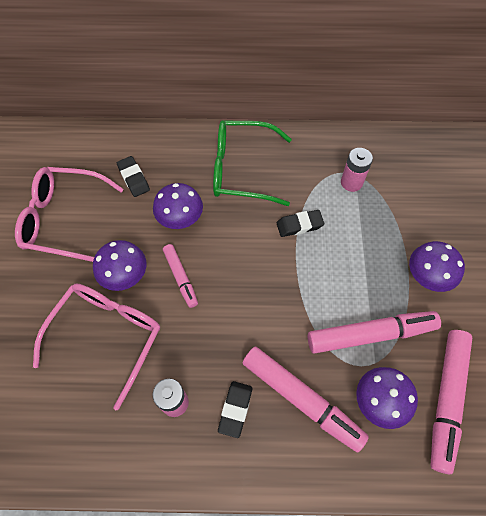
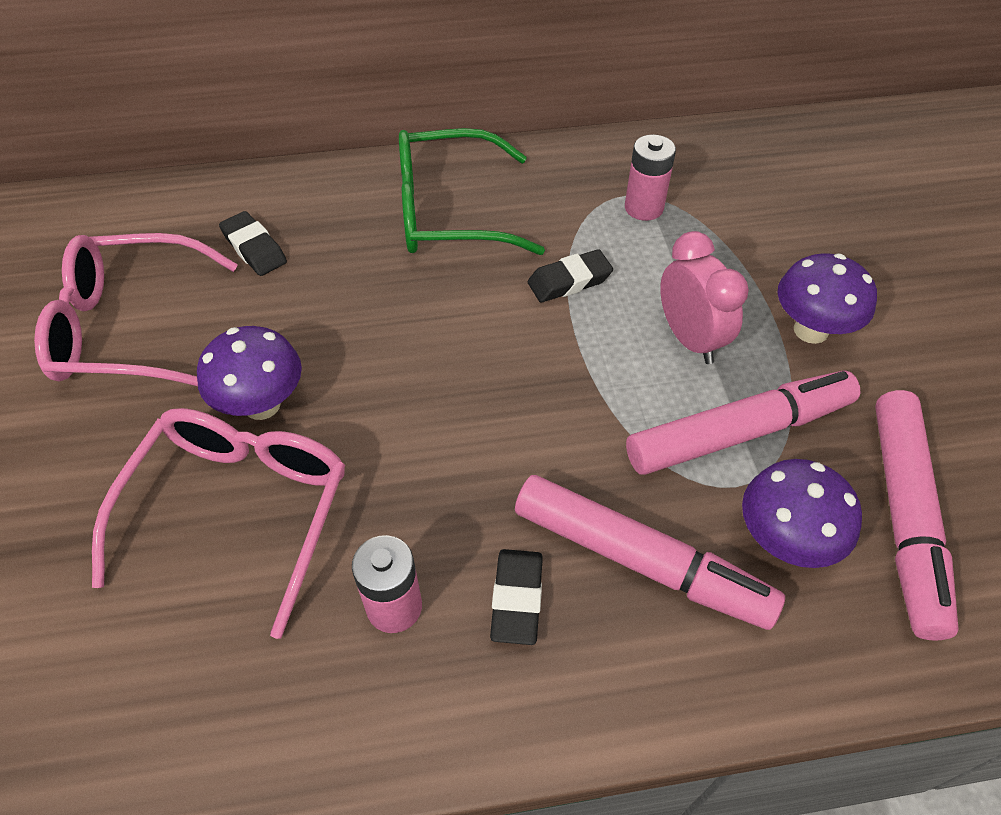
camera: 10 degrees left, 10 degrees down
(180, 220) = (352, 301): purple mushroom -> none
(181, 277) = (368, 391): pink marker -> none
(357, 272) = (689, 339): none -> pink clock

